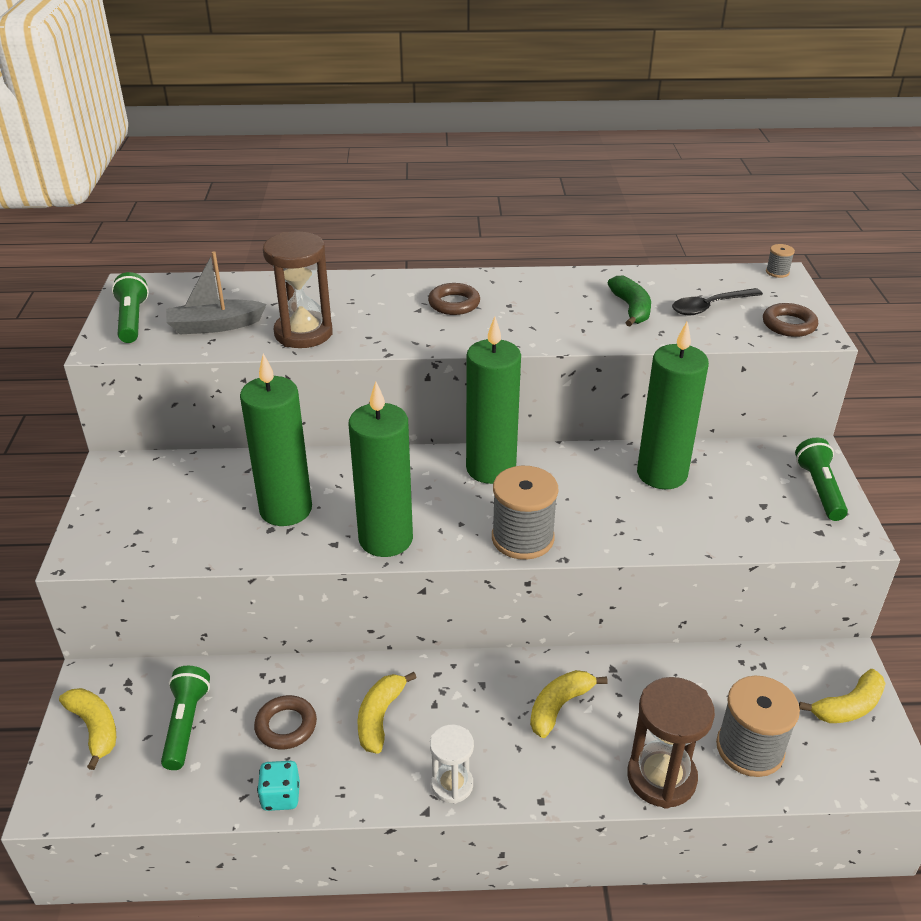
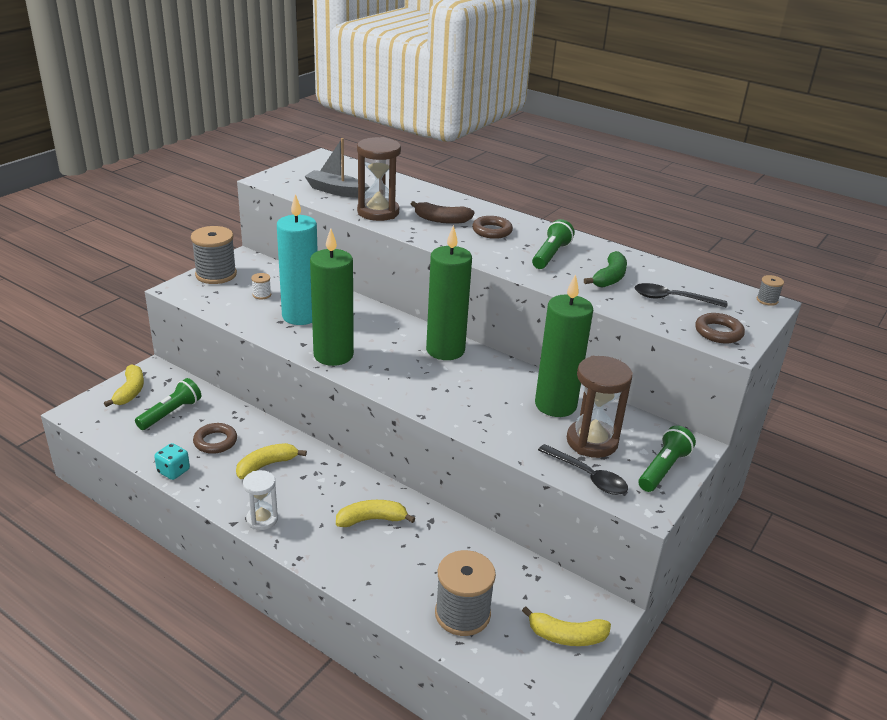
camera: 35 degrees right, 5 degrees down
(132, 320) = (298, 173): green flashlight -> green flashlight (551, 255)
(203, 506) = (262, 295): none -> white spool
(286, 509) = (300, 316): green candle -> turquoise candle
(385, 313) = (441, 220): none -> brown banana
(522, 538) = (412, 393): grey spool -> grey spool (216, 274)
(661, 777) = (384, 592): brown hourglass -> brown hourglass (592, 441)
(777, 534) = (588, 476): none -> black spoon

